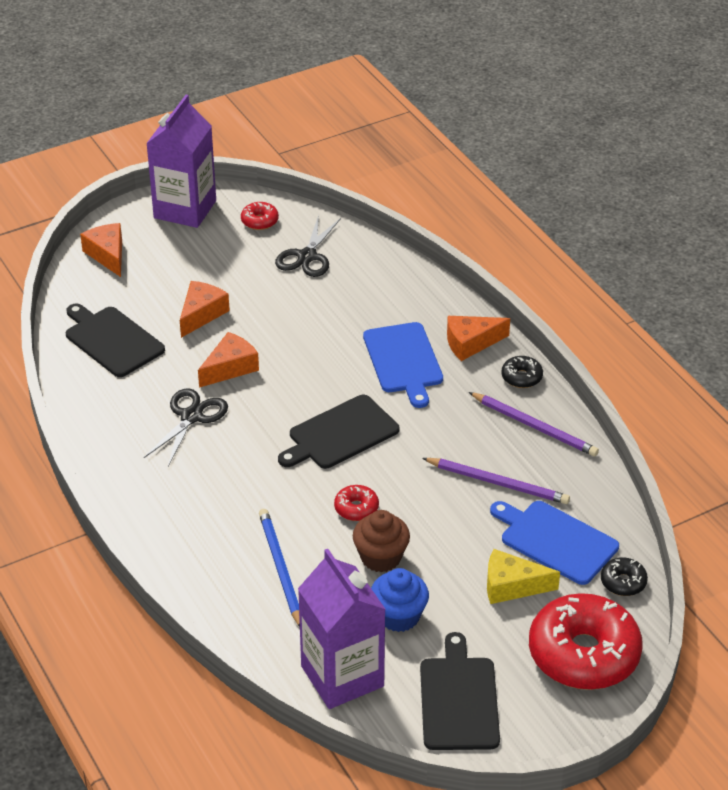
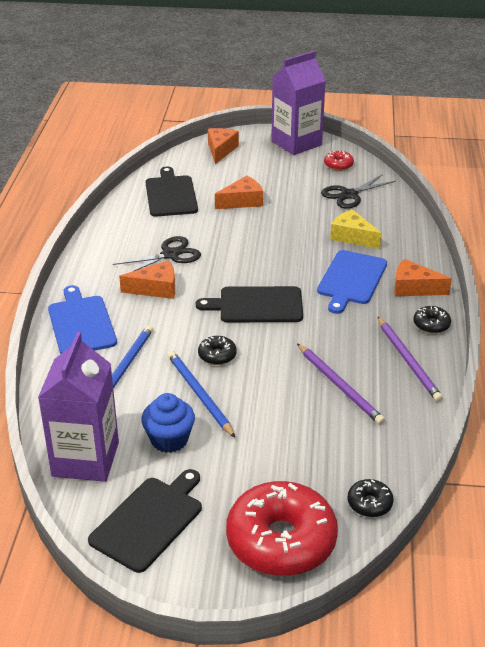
camera: 35 degrees right, 5 degrees down
(230, 368) = (227, 237): orange cheese -> orange cheese (156, 289)
(356, 508) = (217, 355): red donut -> black donut
(381, 557) = (199, 394): brown cupcake -> blue pencil
(511, 586) = (275, 461): yellow cheese -> yellow cheese (352, 237)
(555, 540) = (344, 446): blue cutting board -> blue cutting board (81, 323)

